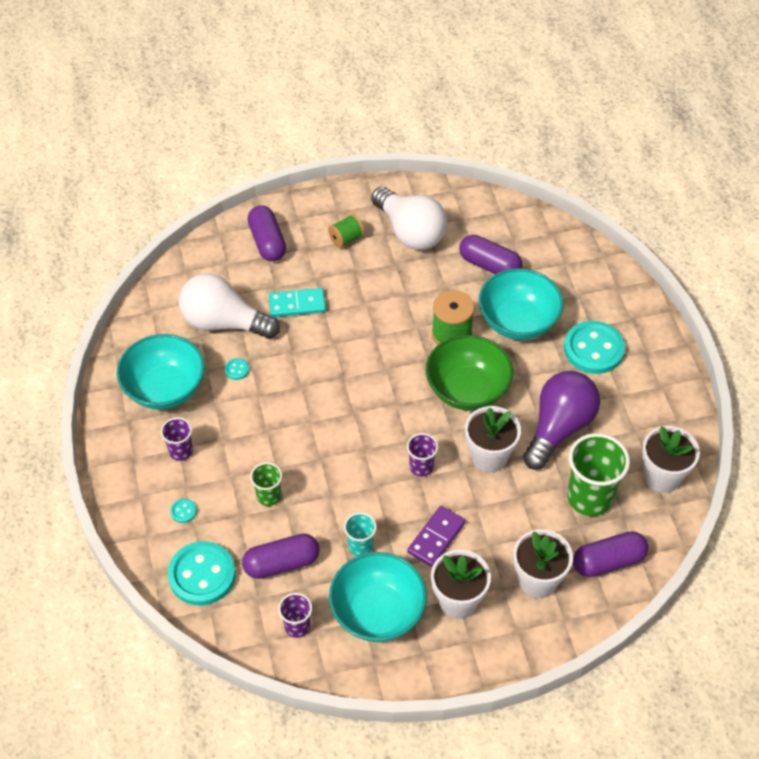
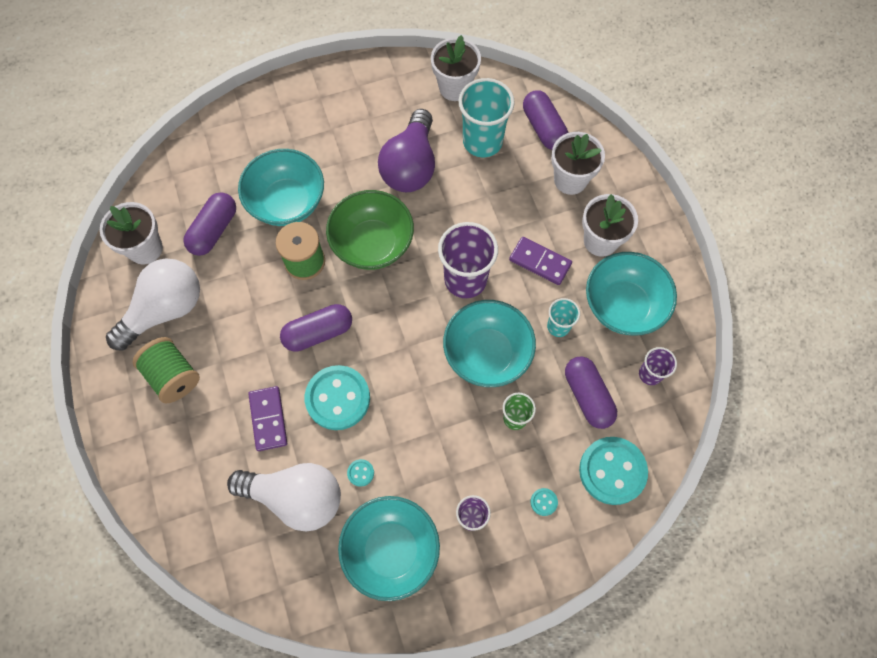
camera: 95 degrees left, 15 degrees up
(224, 322) = (296, 497): white light bulb -> white light bulb turned 90 degrees counterclockwise
(267, 242) = (175, 464): purple capsule -> purple capsule (318, 333)
(297, 304) = (268, 419): turquoise domino -> purple domino
(338, 479) = (487, 354): none -> turquoise bowl
(346, 239) = (173, 376): green spool -> green spool, size x1.58
(421, 467) = (465, 279): purple cup -> purple cup, size x1.87
(489, 457) = (448, 222): white flower pot -> white flower pot (145, 248)
(559, 428) = (410, 166): purple light bulb -> purple light bulb turned 105 degrees counterclockwise
(589, 498) = (482, 141): green cup -> turquoise cup
(593, 349) = (318, 138): turquoise button -> turquoise button (338, 398)

